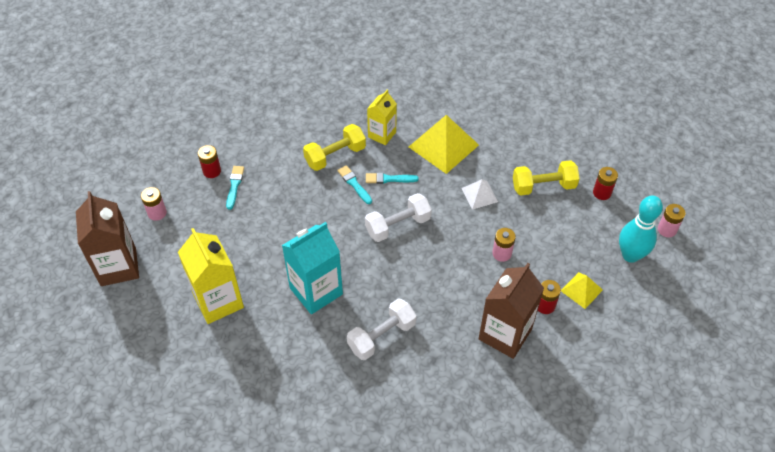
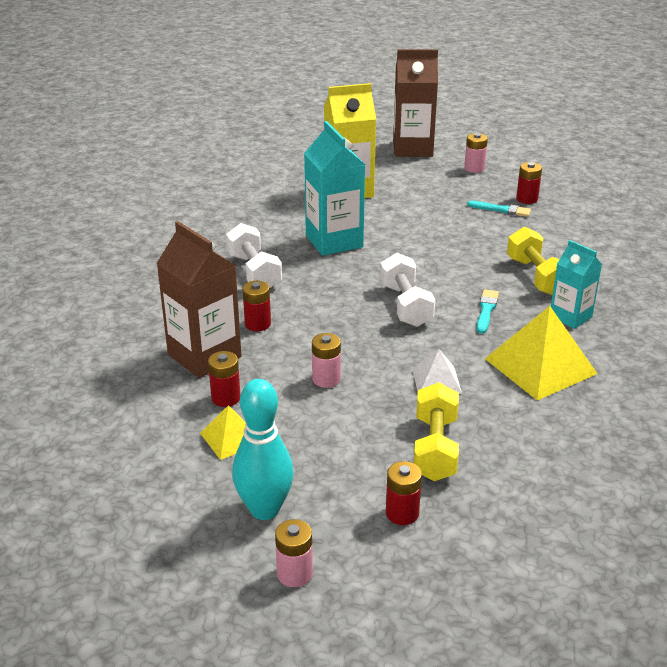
camera: 105 degrees right, 20 degrees down
(354, 184) = (484, 284): turquoise brush -> none
(382, 134) = (570, 317): yellow carton -> turquoise carton
(454, 312) = (257, 324): none -> red battery

